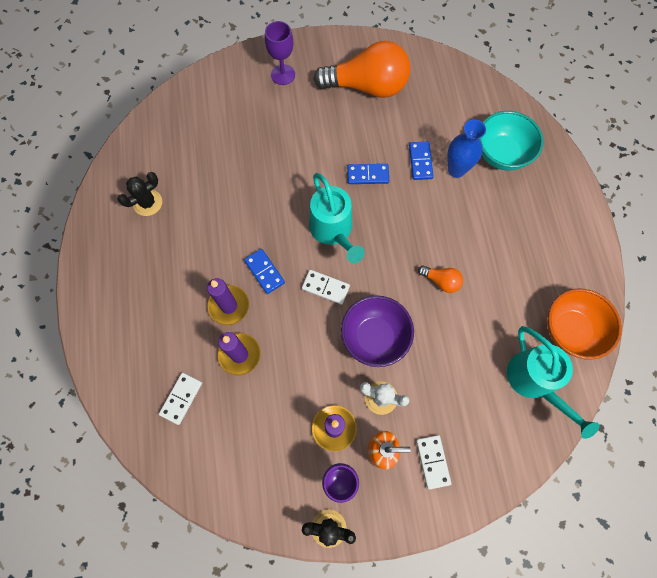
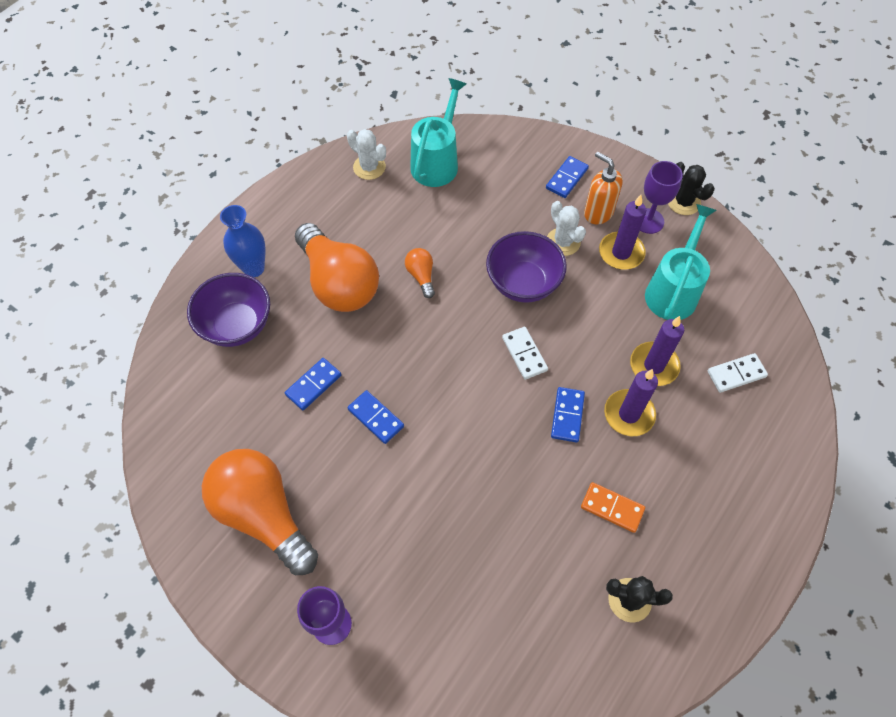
camera: 135 degrees left, 10 degrees down
(194, 241) = (612, 508): none -> orange domino
(333, 231) = (466, 395): turquoise watering can -> turquoise watering can (673, 290)
(432, 461) = (567, 179): white domino -> blue domino
(456, 170) = (292, 348): blue vase -> blue vase (253, 268)
(482, 230) = (339, 283): none -> orange light bulb
(501, 154) = (237, 325): turquoise bowl -> purple bowl
(570, 330) = (369, 167): orange bowl -> white cactus

